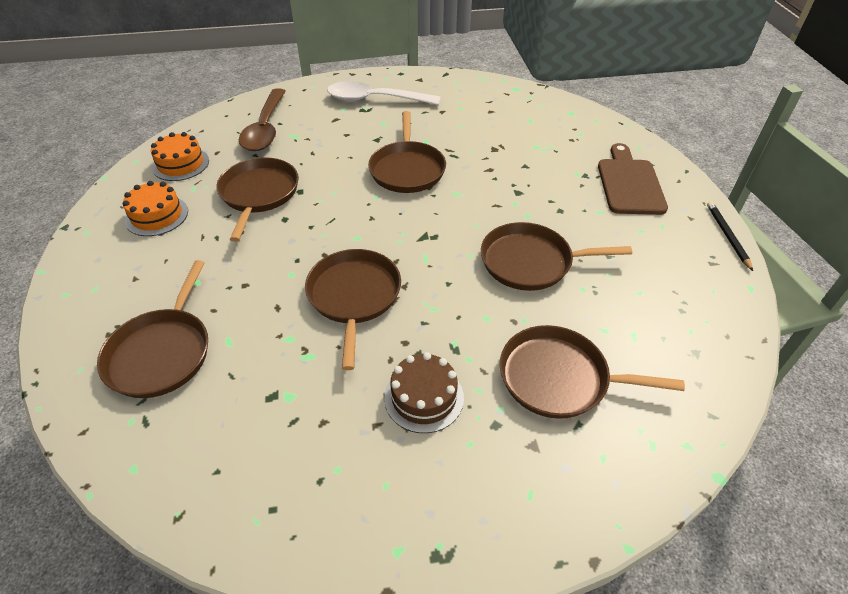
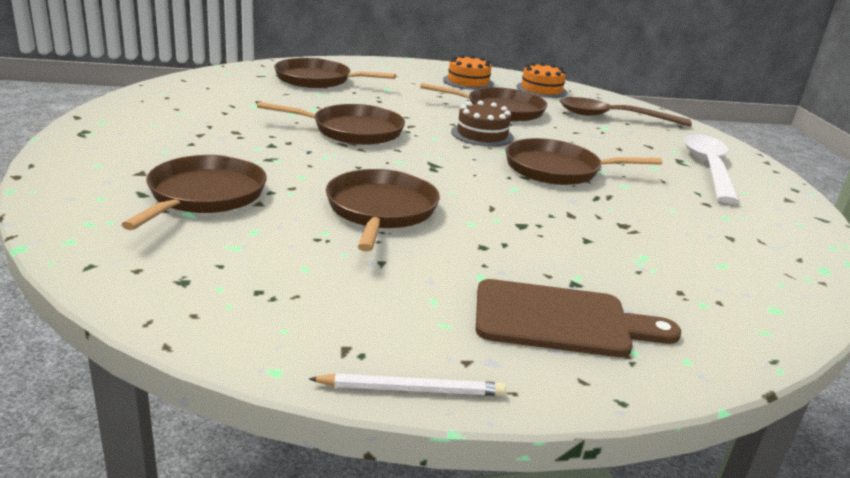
camera: 90 degrees right, 20 degrees down
(424, 397) = (223, 142): brown cake -> brown cake (482, 134)
(727, 236) = (411, 389): black pencil -> white pencil

